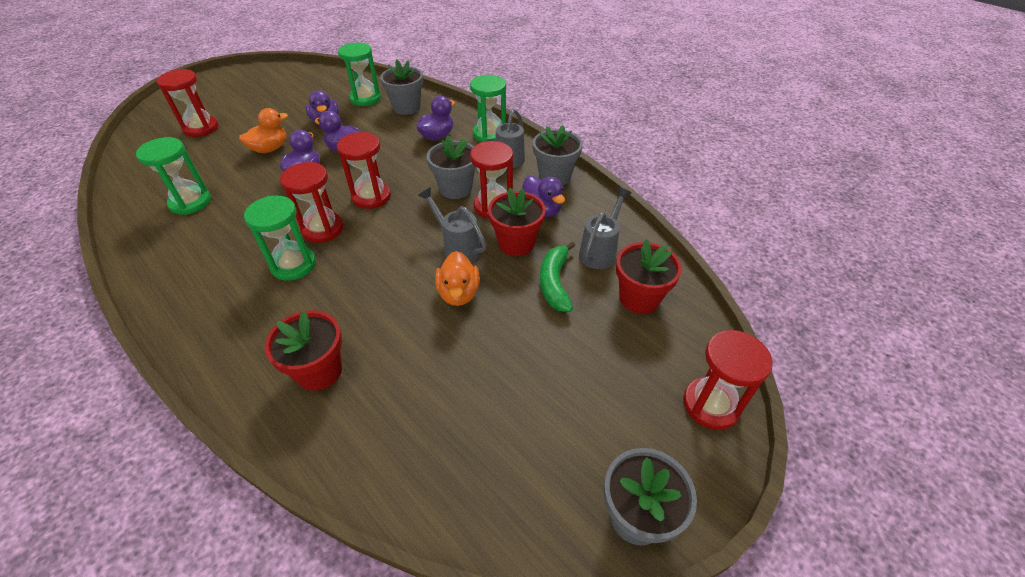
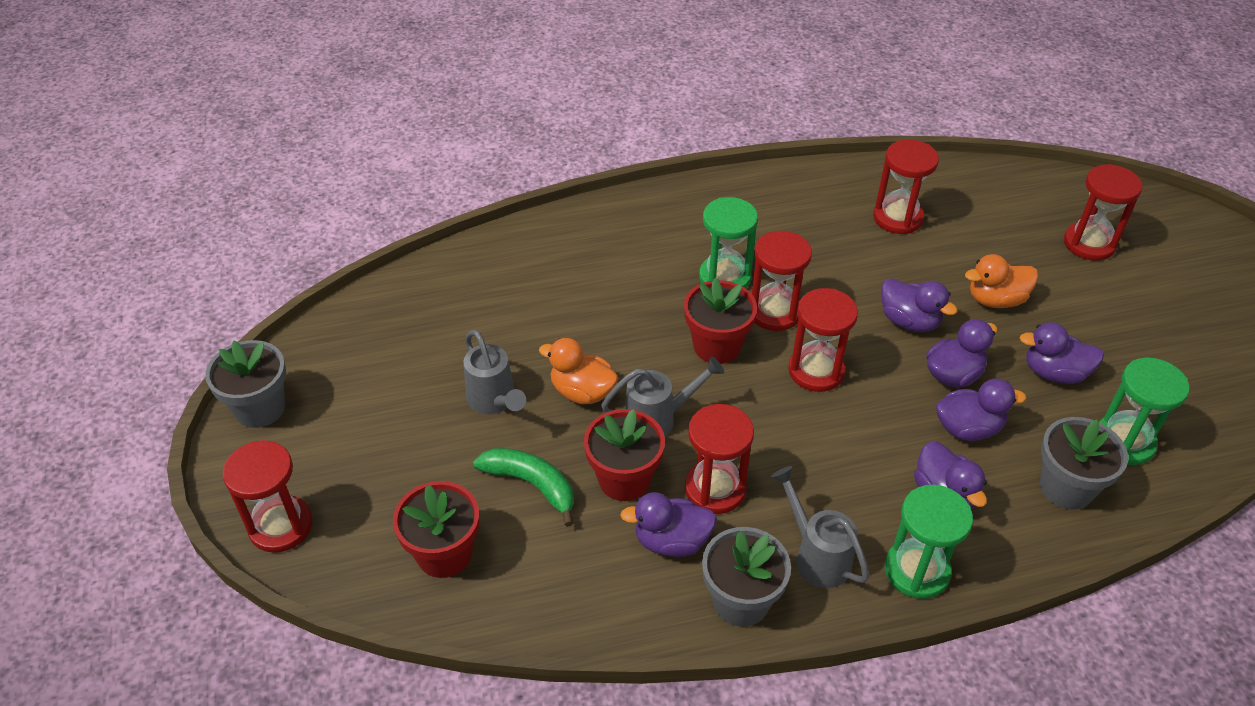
camera: 120 degrees right, 0 degrees up
(190, 202) = (897, 218): green hourglass -> red hourglass
(270, 149) = (995, 300): orange duck -> orange duck turned 90 degrees clockwise
(319, 371) = (563, 266): red flower pot -> red flower pot (716, 346)
(385, 138) = (968, 428): none -> purple duck
(455, 189) = (782, 463): grey flower pot -> none
(600, 251) = (546, 562): grey watering can -> grey watering can (494, 402)

